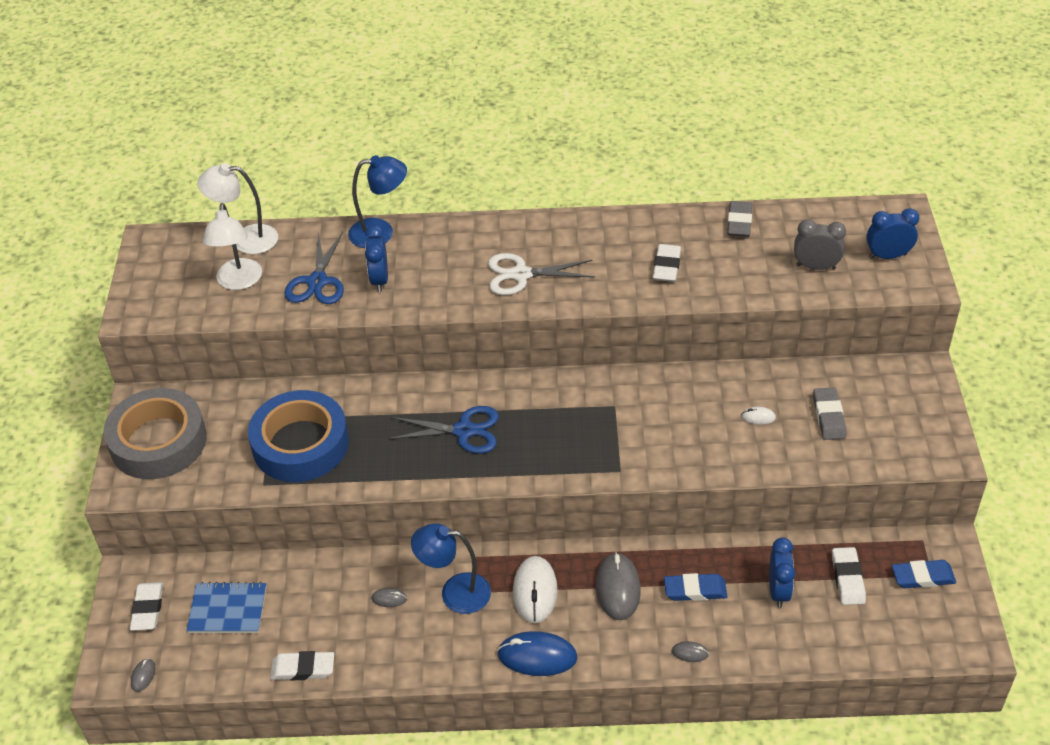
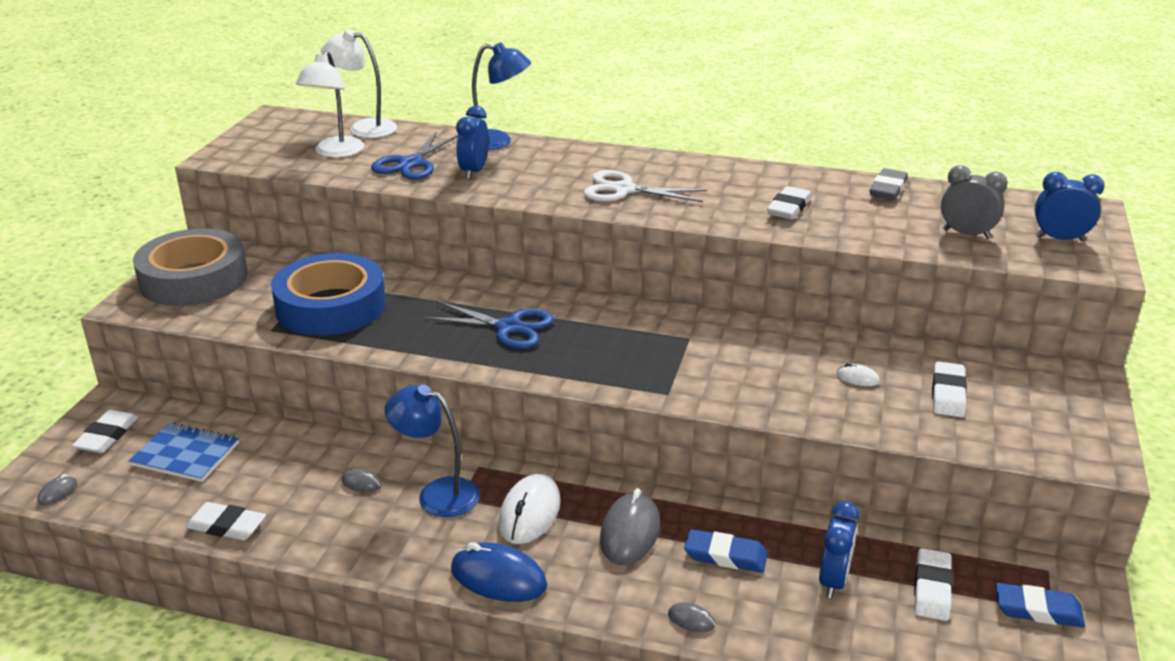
camera: 15 degrees right, 15 degrees down
(828, 416) = (947, 394): grey eraser -> white eraser

